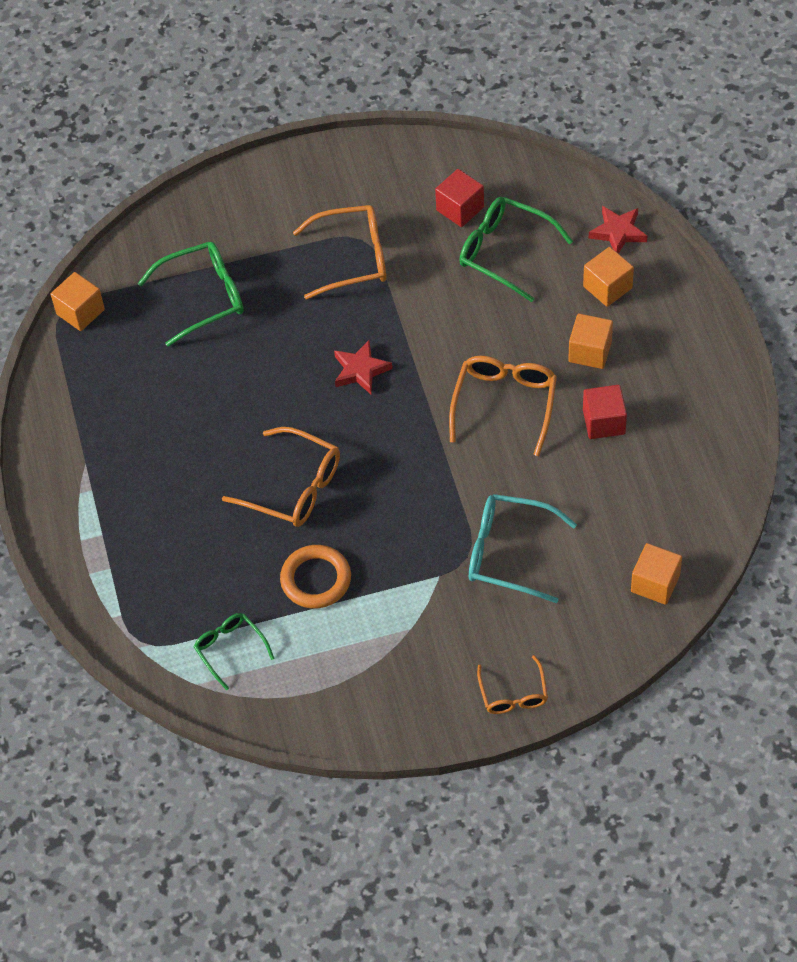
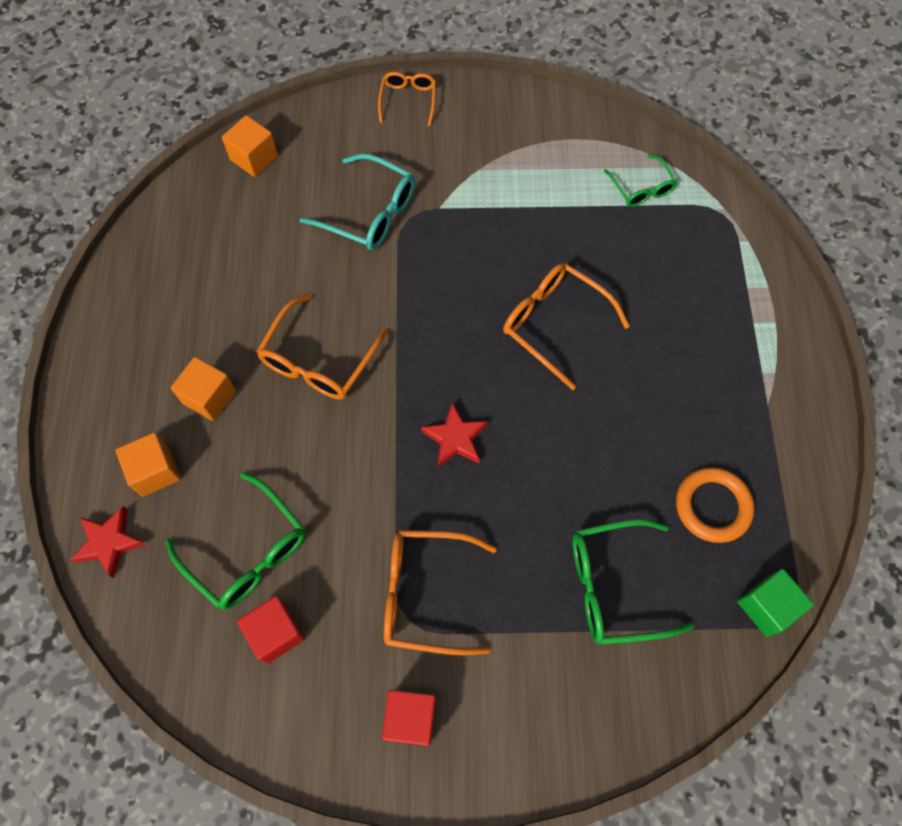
camera: 170 degrees left, 10 degrees up
(80, 312) = (766, 606): orange cube -> green cube
(316, 579) = (552, 230): orange ring -> orange ring (712, 506)
(604, 422) = (230, 316): red cube -> red cube (410, 718)

